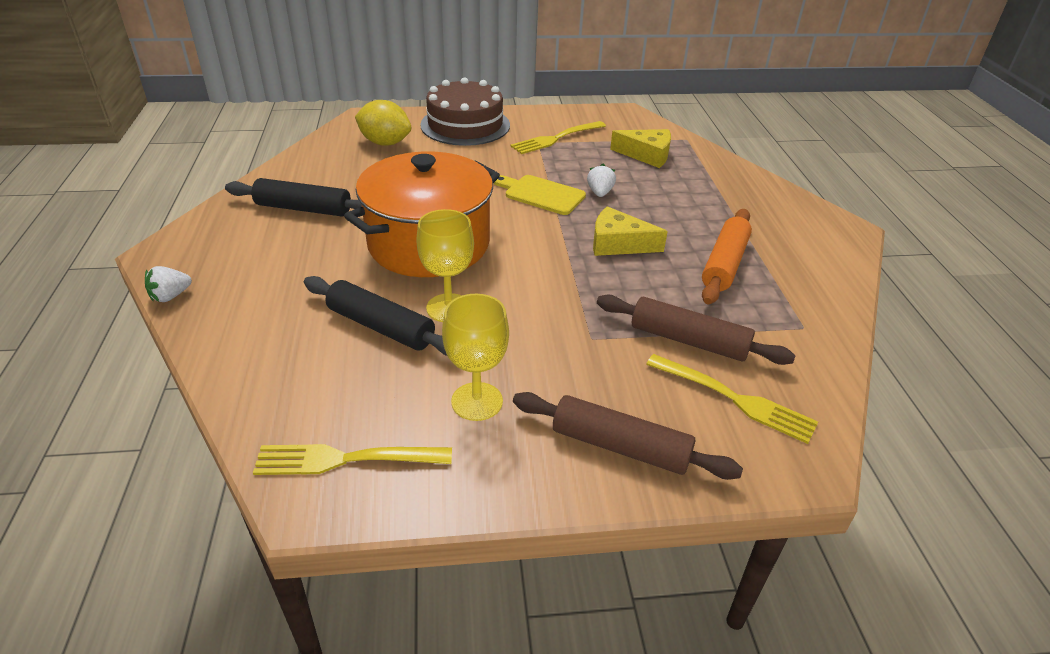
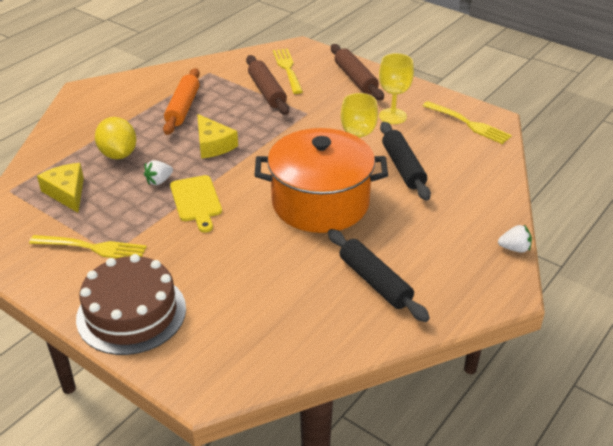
camera: 135 degrees left, 0 degrees up
(385, 143) = (231, 330): yellow lemon -> yellow lemon (118, 154)
(724, 264) = (183, 108): orange rolling pin -> orange rolling pin turned 60 degrees counterclockwise

